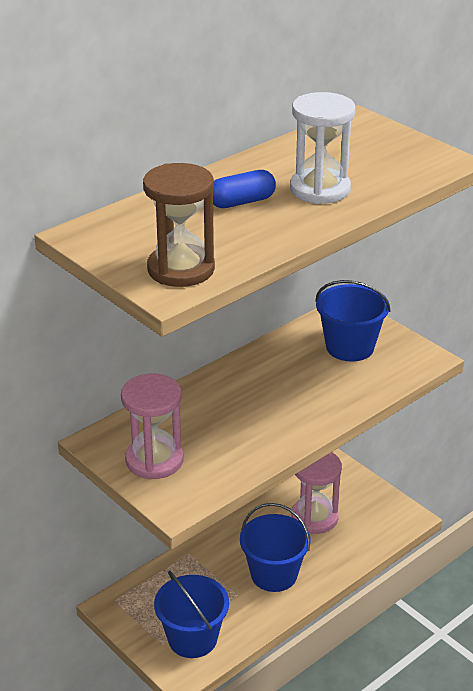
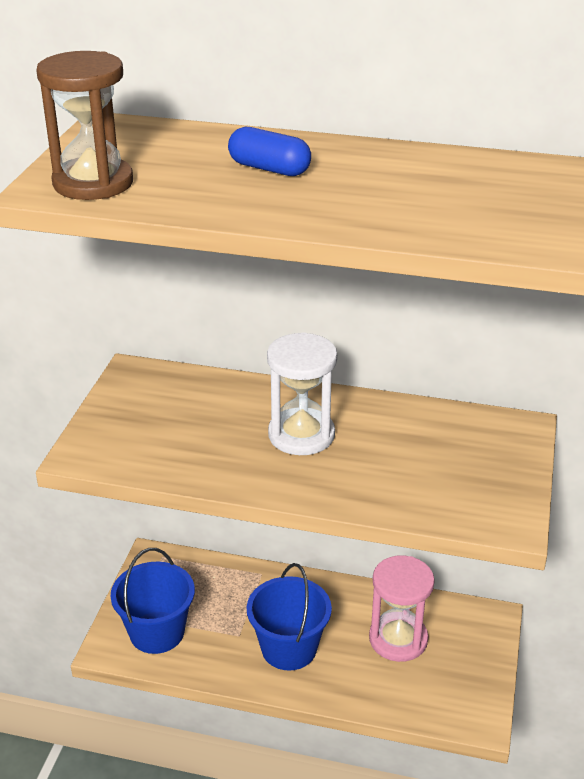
camera: 55 degrees right, 0 degrees up
(154, 460) = (136, 414): pink hourglass -> none
(320, 189) = (357, 196): white hourglass -> white hourglass (301, 435)
(349, 347) = (457, 457): blue bucket -> none

